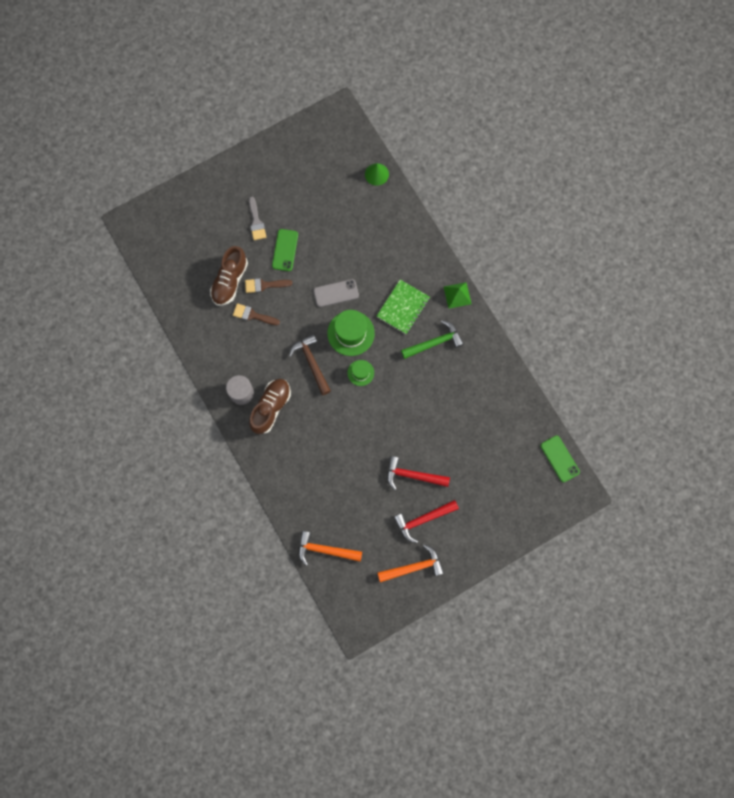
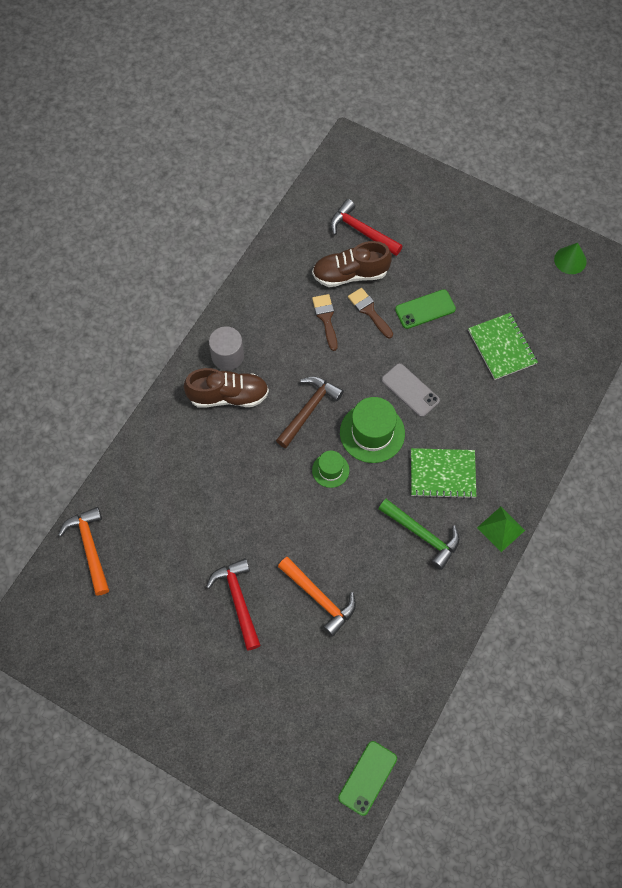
camera: 60 degrees right, 10 degrees down
(256, 222) = (437, 263): grey brush -> none
(340, 220) = (502, 347): none -> green notebook
(376, 174) = (587, 355): green cone -> green cone (570, 260)
(414, 567) = (123, 665): orange hammer -> orange hammer (319, 598)
(422, 520) = (188, 643): red hammer -> red hammer (361, 231)

